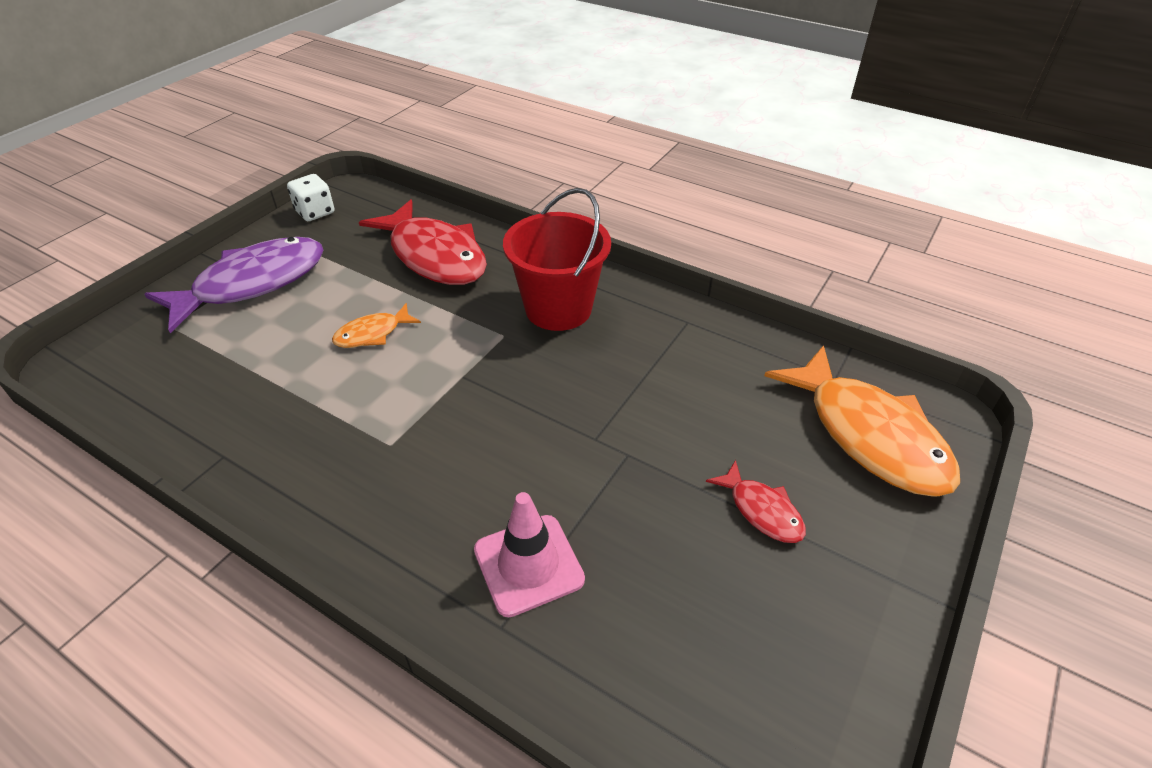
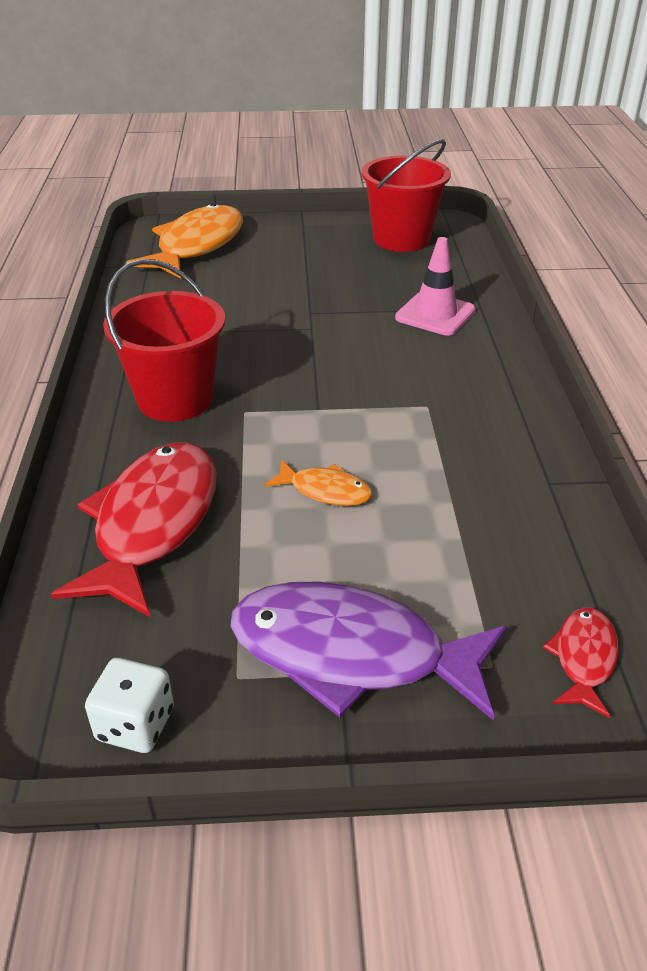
camera: 125 degrees left, 5 degrees down
(761, 510) = (301, 262): red fish -> red fish (583, 658)
(770, 681) = (401, 239): none -> red bucket

